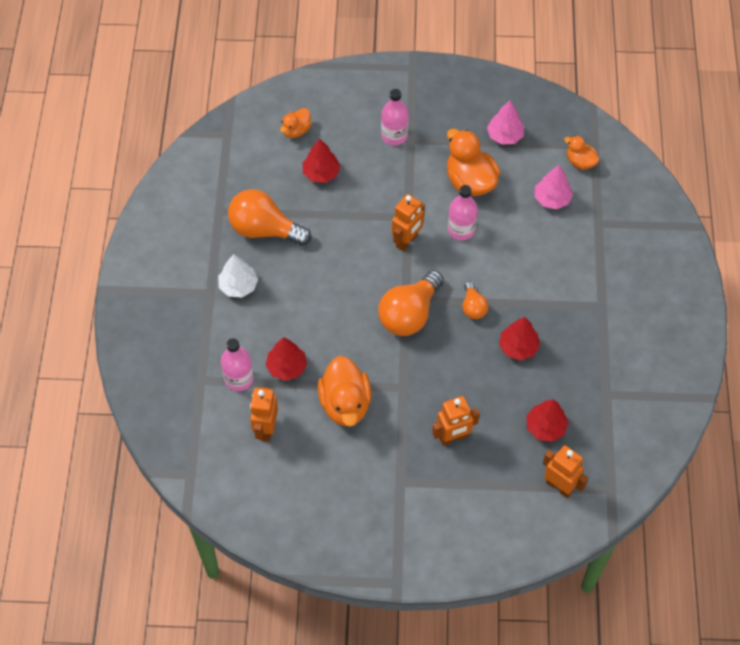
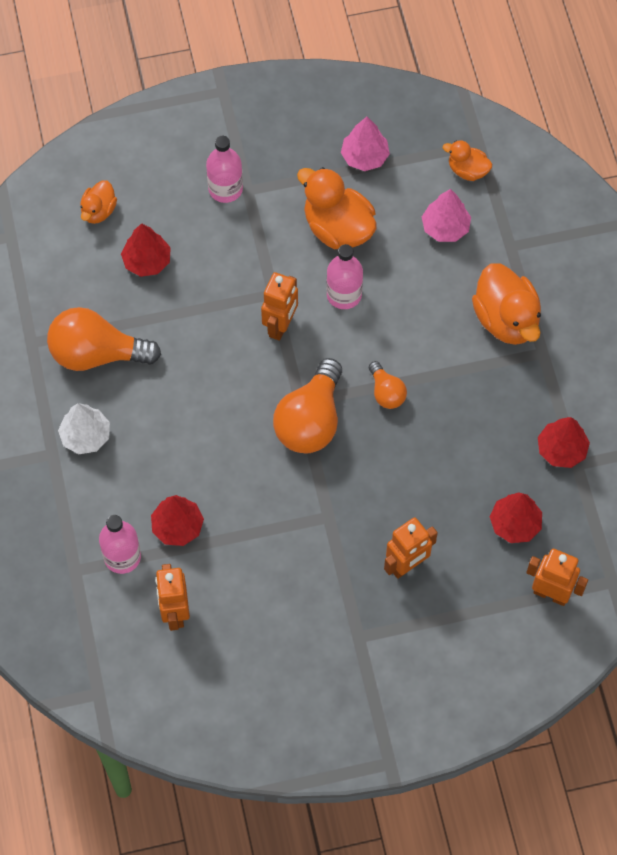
camera: 15 degrees left, 5 degrees up
(345, 404) = (264, 556): orange duck -> orange duck (506, 319)
(518, 347) = (455, 430): red tree -> red tree (561, 450)

